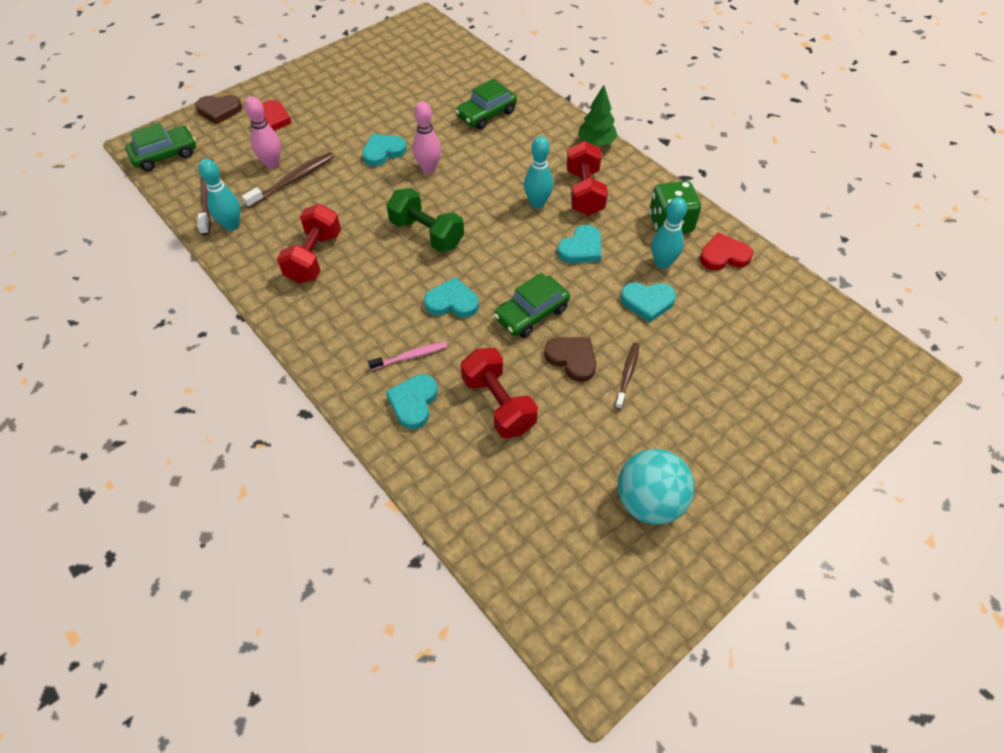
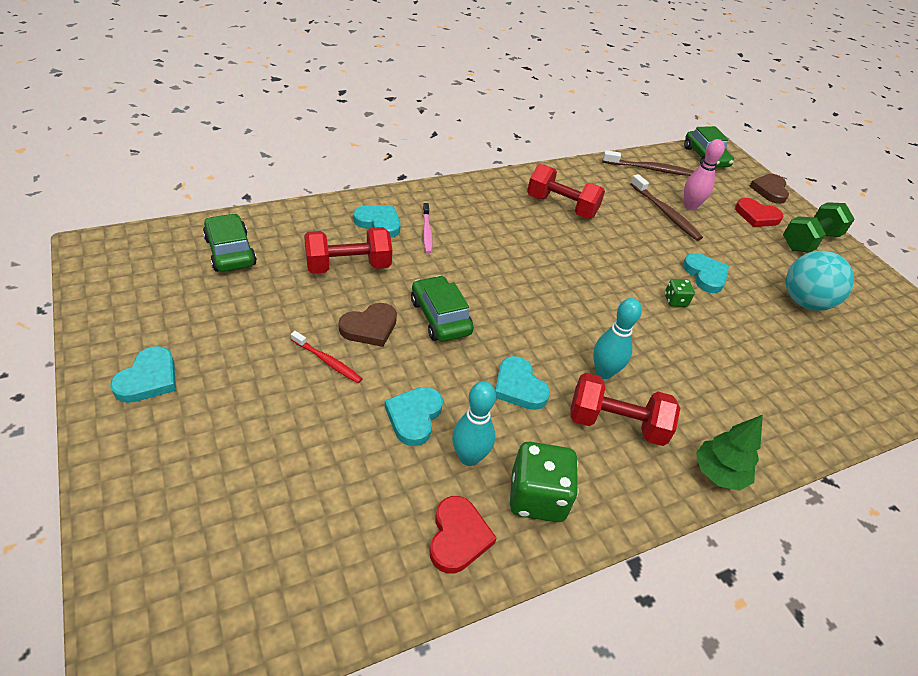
camera: 100 degrees right, 10 degrees down
(232, 225) = (611, 174): turquoise bowling pin -> none
(426, 233) = (574, 276): green dumbbell -> green dumbbell (809, 241)
(428, 168) = (675, 301): pink bowling pin -> green dice
(452, 302) = (478, 270): turquoise heart -> turquoise heart (148, 379)
(486, 114) = (778, 375): green car -> green car (230, 251)
(627, 374) = (327, 361): brown toothbrush -> red toothbrush
(649, 501) = (187, 325): turquoise ball -> turquoise ball (804, 302)

